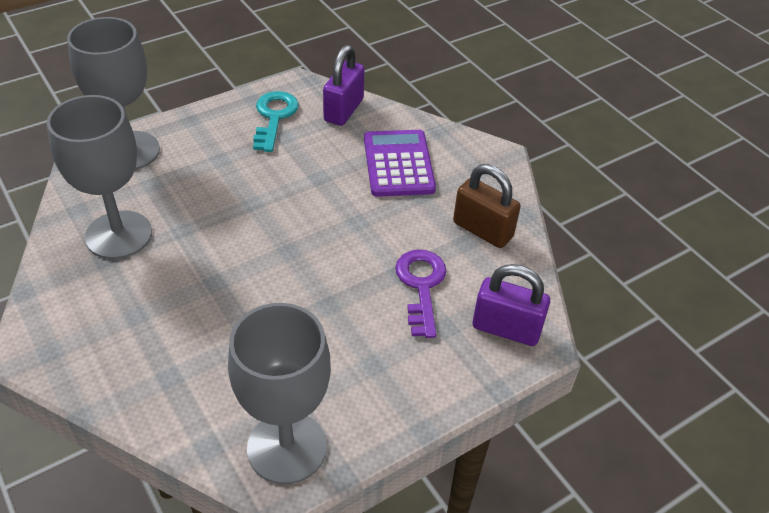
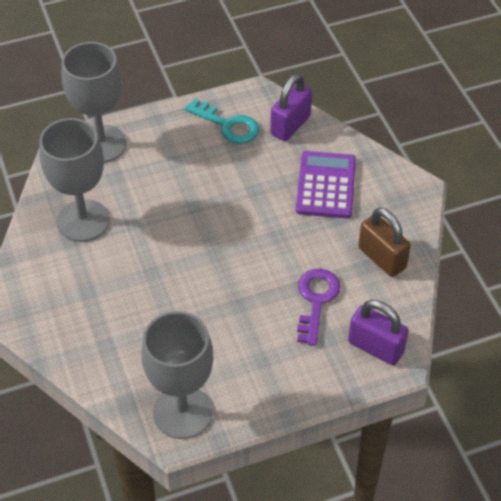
camera: 15 degrees right, 5 degrees up
(274, 117) = (228, 125): turquoise key -> turquoise key turned 105 degrees clockwise

